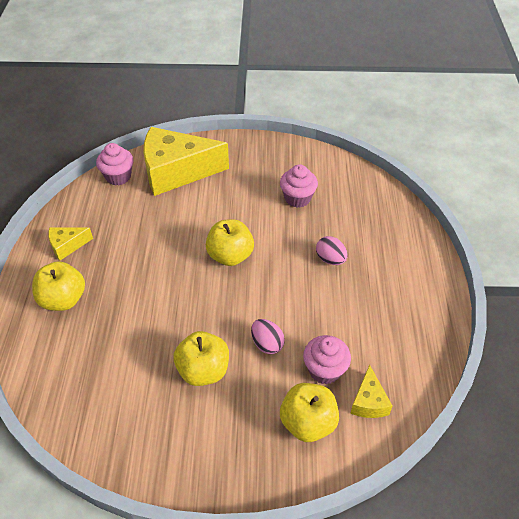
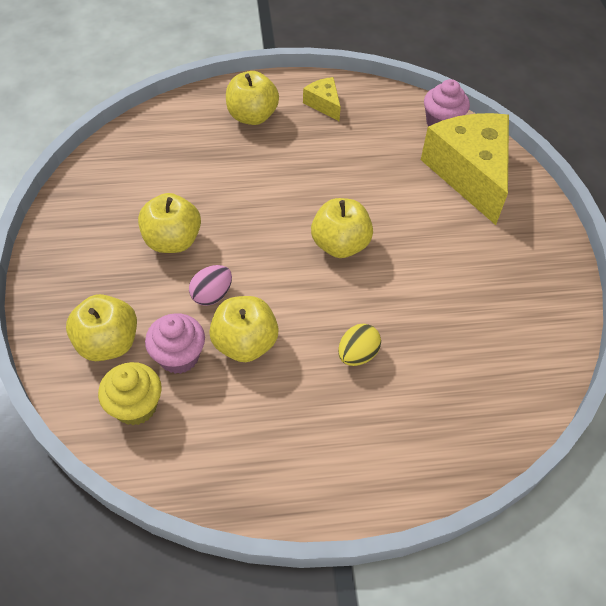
camera: 80 degrees right, 5 degrees up
(297, 198) = (463, 308): pink cupcake -> none
(316, 325) = (245, 343): none -> yellow apple
(330, 259) = (357, 354): pink egg -> yellow egg
(369, 402) = (136, 406): yellow cheese -> yellow cupcake

